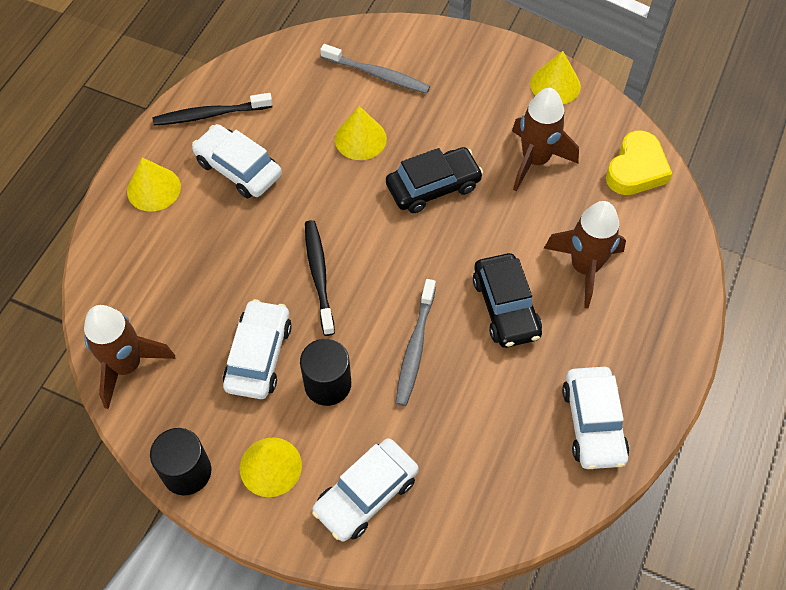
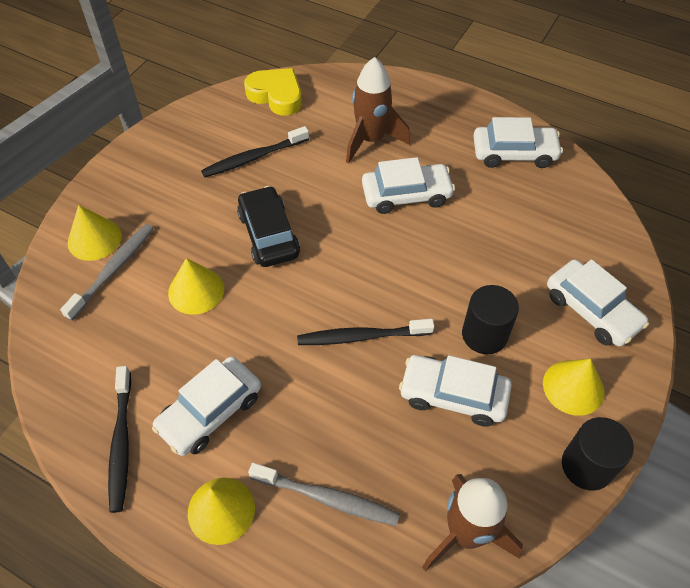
camera: 85 degrees left, 5 degrees down
(415, 348) = (445, 263): grey toothbrush -> grey toothbrush (327, 498)
(506, 307) = (406, 195): black car -> white car
(535, 160) = (253, 158): brown rocket -> black toothbrush
(555, 85) = (170, 134): yellow cone -> yellow cone (94, 239)

